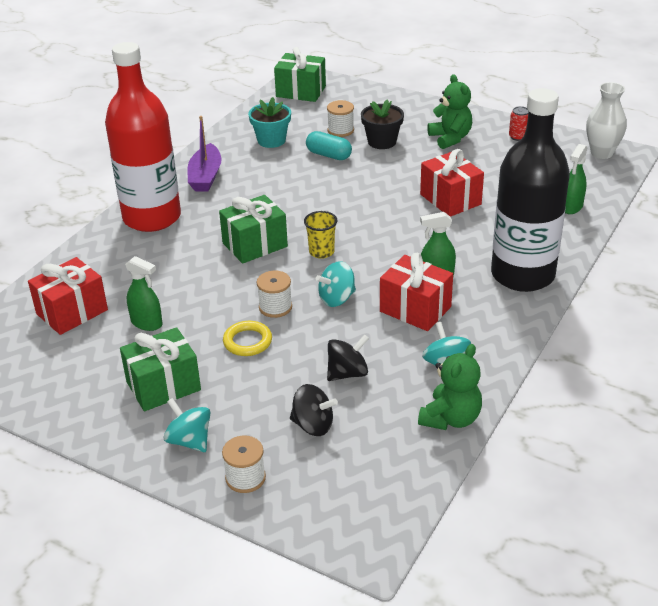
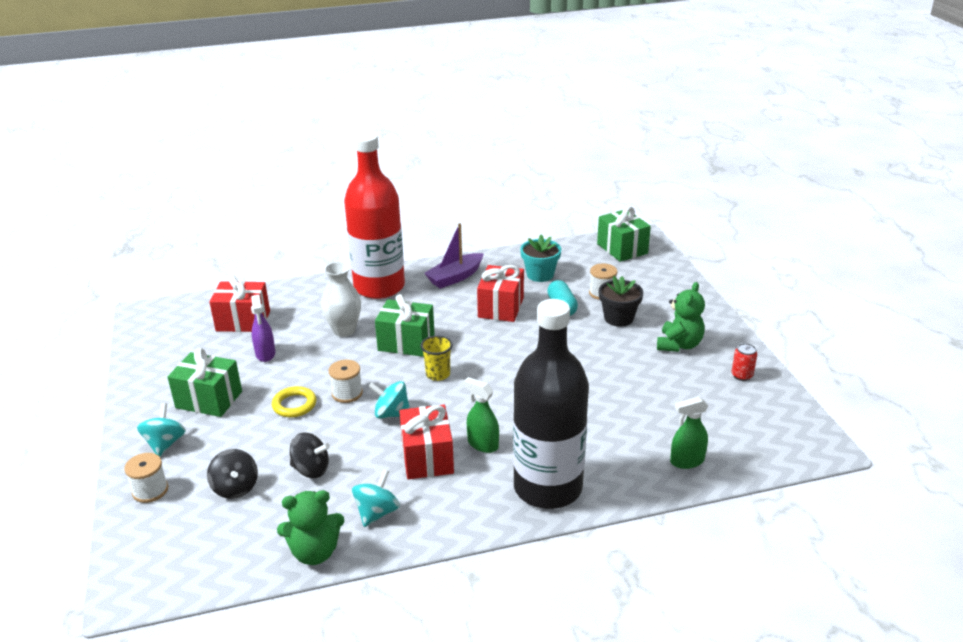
camera: 45 degrees right, 5 degrees down
(147, 323) = (265, 354): green spray bottle -> purple spray bottle
(450, 199) = (595, 393): red gift -> red gift (501, 307)
(601, 153) = (799, 433): white vase -> white vase (344, 330)

